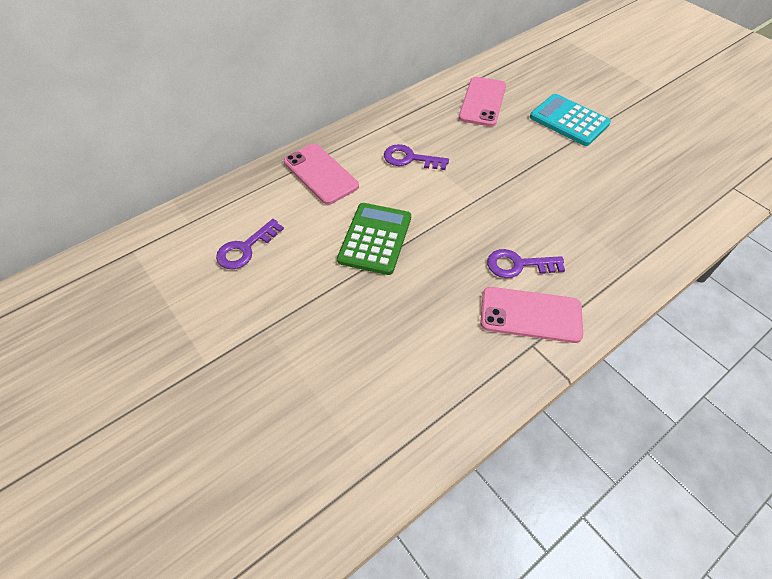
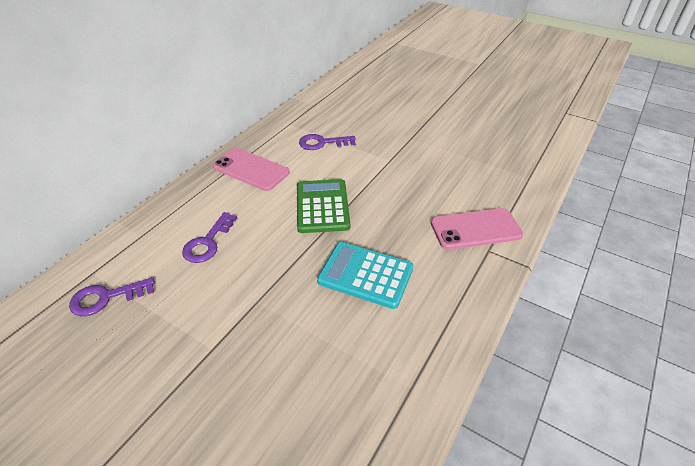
camera: 20 degrees left, 10 degrees down
(482, 102) = (360, 93): pink phone -> none
(518, 265) = (447, 197): purple key -> purple key (106, 298)
(569, 120) = (431, 94): turquoise calculator -> turquoise calculator (365, 275)

